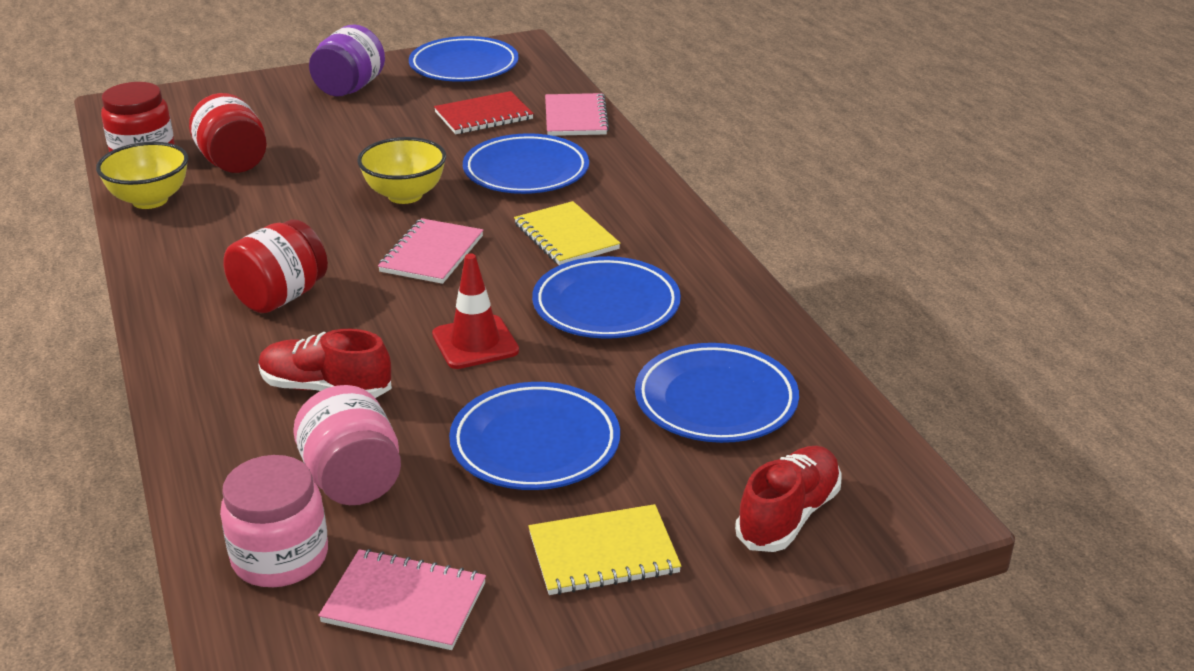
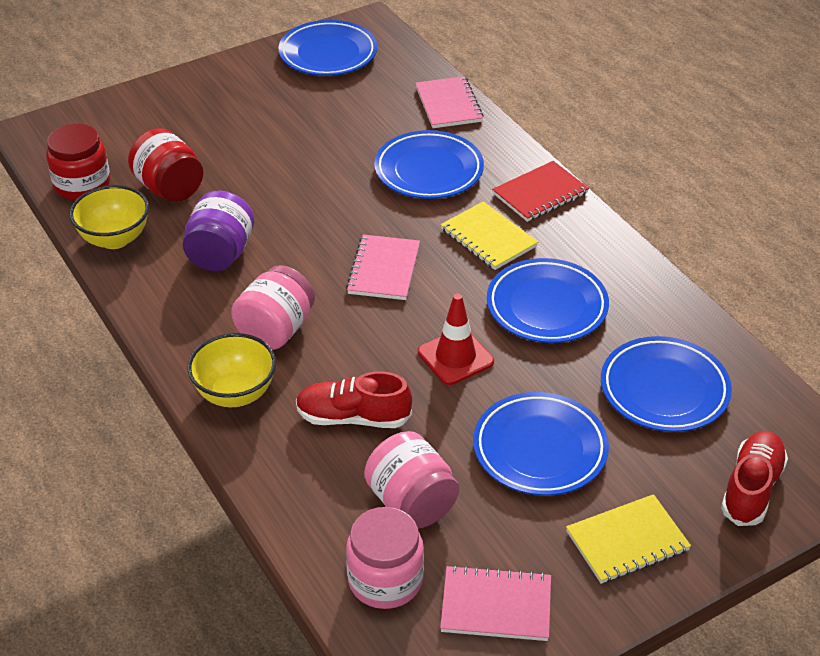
camera: 10 degrees left, 10 degrees up
(280, 297) = (275, 330): red jar -> pink jar
(349, 88) = (236, 90): purple jar -> purple jar (220, 254)
(405, 195) = (335, 208): yellow bowl -> yellow bowl (235, 393)
(484, 116) = (368, 111): red notebook -> red notebook (540, 193)

